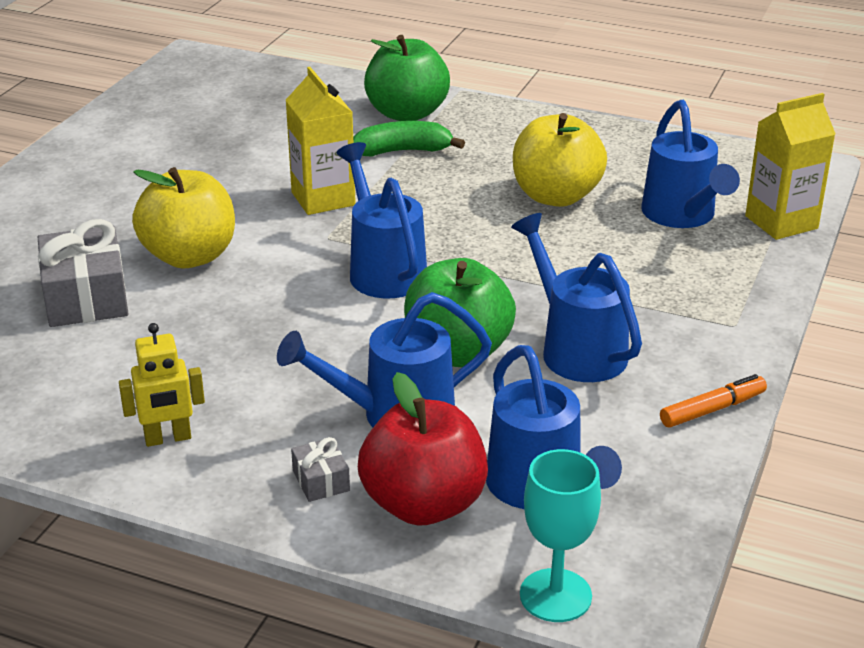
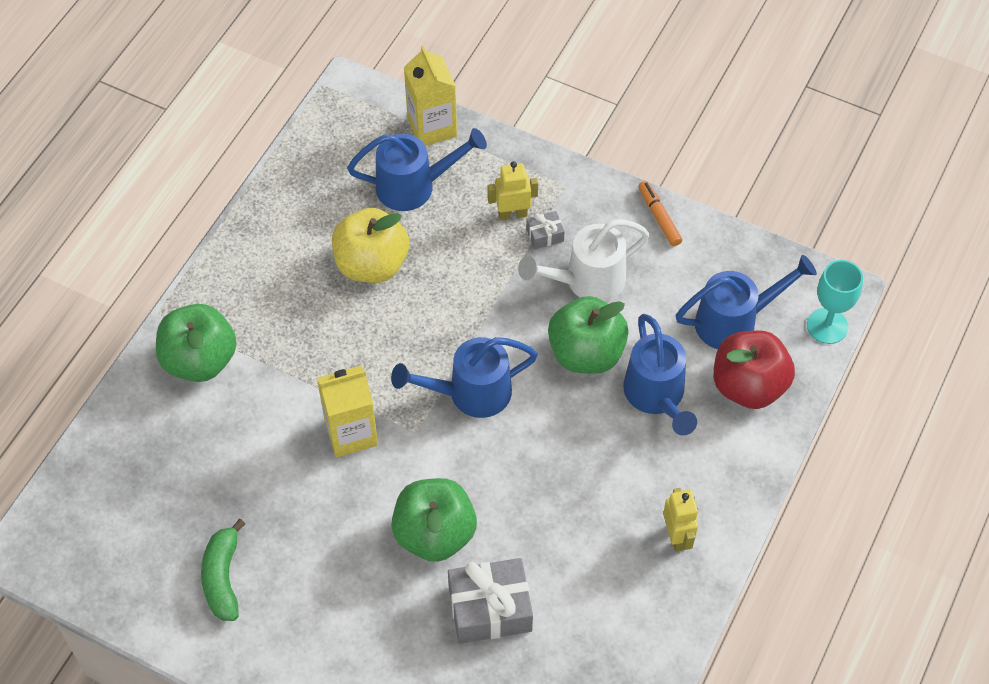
camera: 85 degrees left, 25 degrees up
(189, 256) = (434, 534): yellow apple -> green apple
(321, 481) = (724, 442): grey gift -> grey gift (545, 235)
(403, 151) = (274, 368): green banana -> green banana (223, 577)
(577, 349) = (587, 281): blue watering can -> white watering can
(668, 286) = (512, 214): none -> yellow robot

